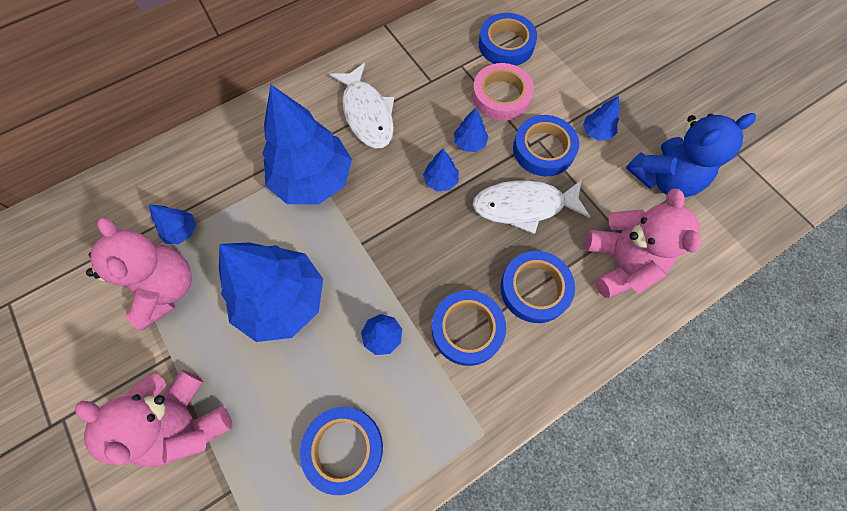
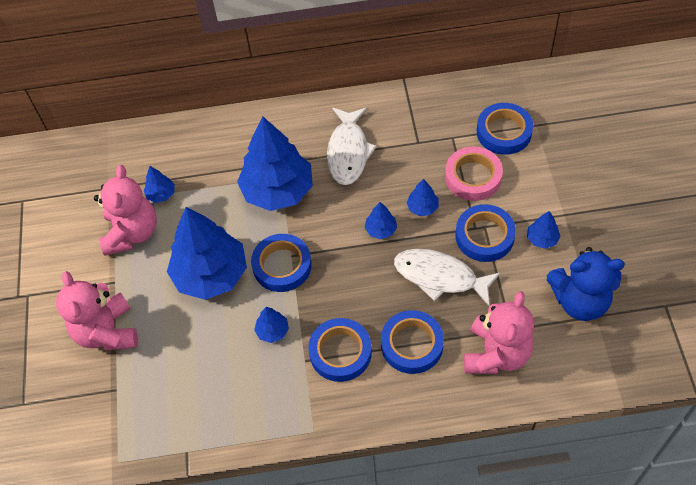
camera: 30 degrees right, 10 degrees down
(343, 448) = (205, 396): blue tape -> blue tape (282, 265)

